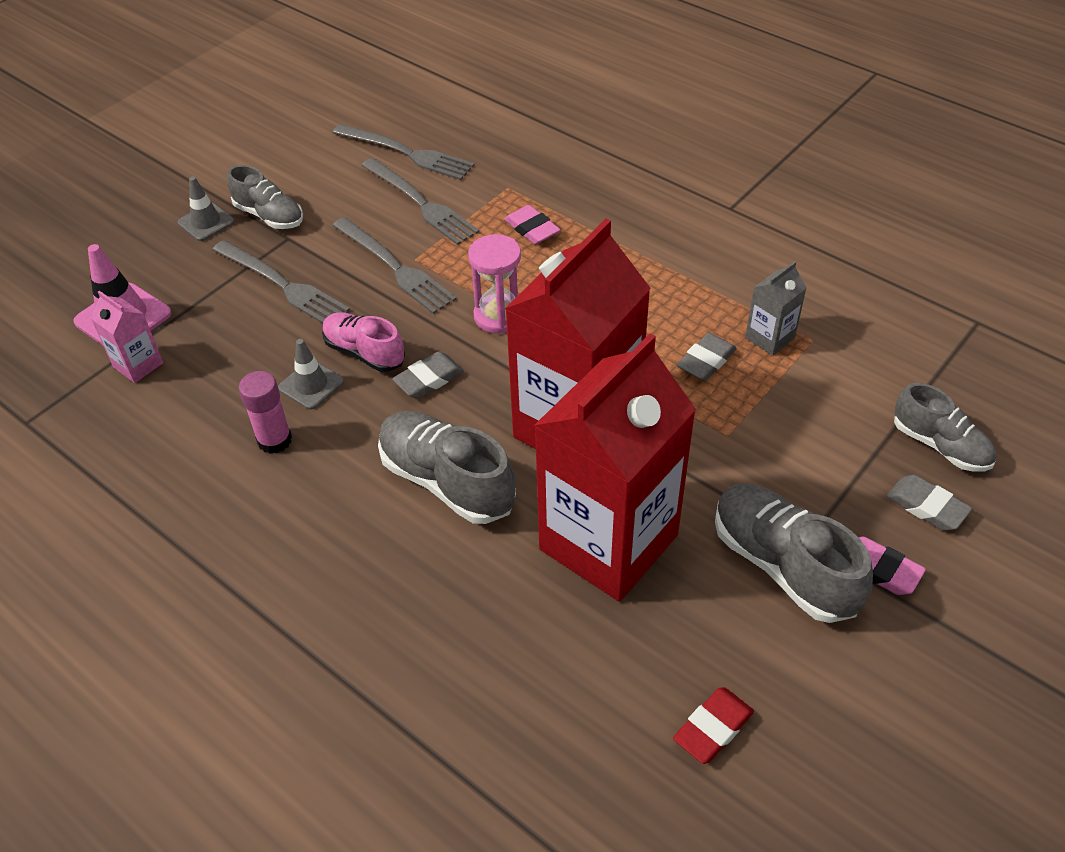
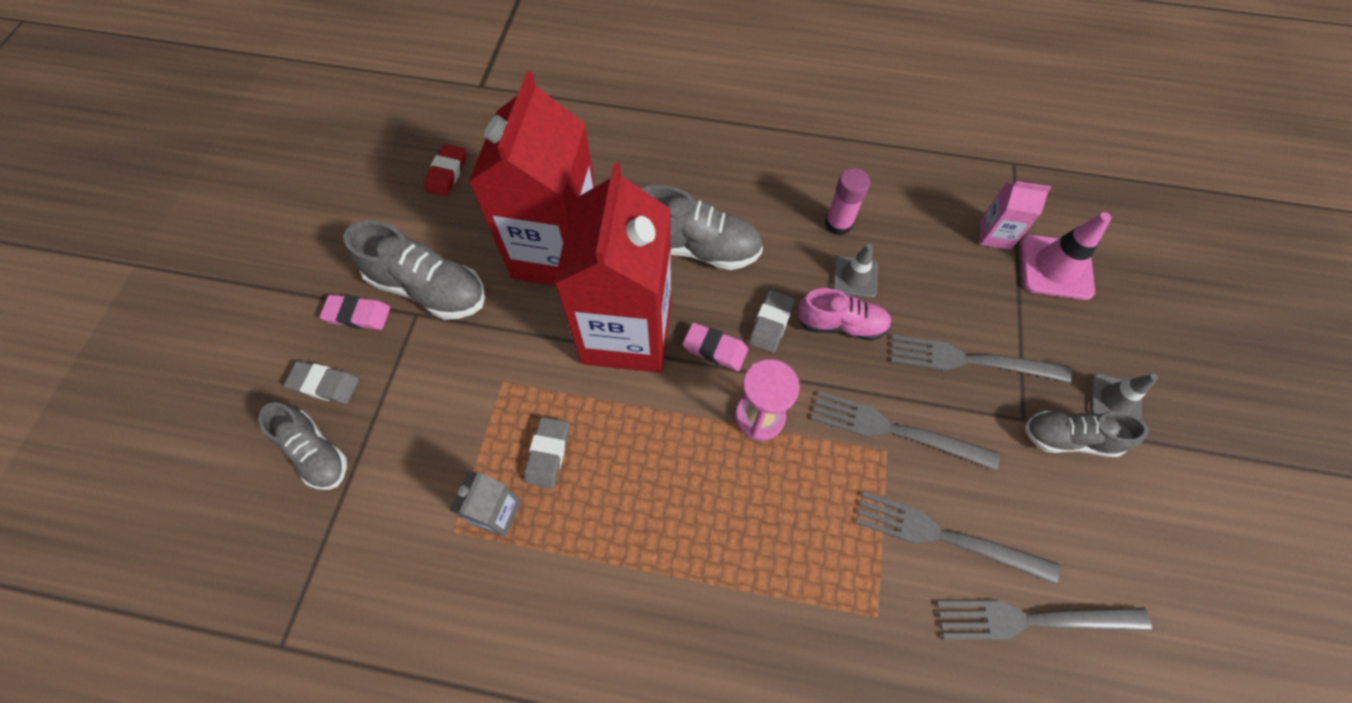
camera: 150 degrees right, 15 degrees up
(532, 229) = (805, 556): pink eraser -> pink eraser (715, 349)
(940, 445) = (316, 453): grey shoe -> grey shoe turned 150 degrees counterclockwise

